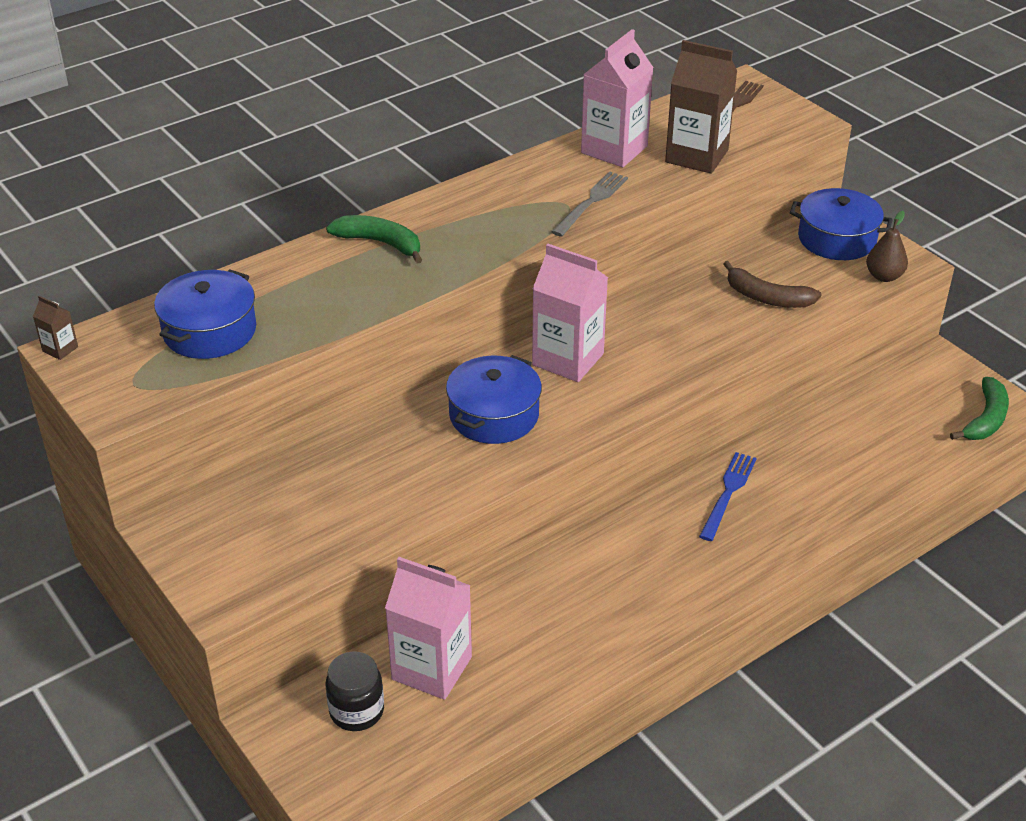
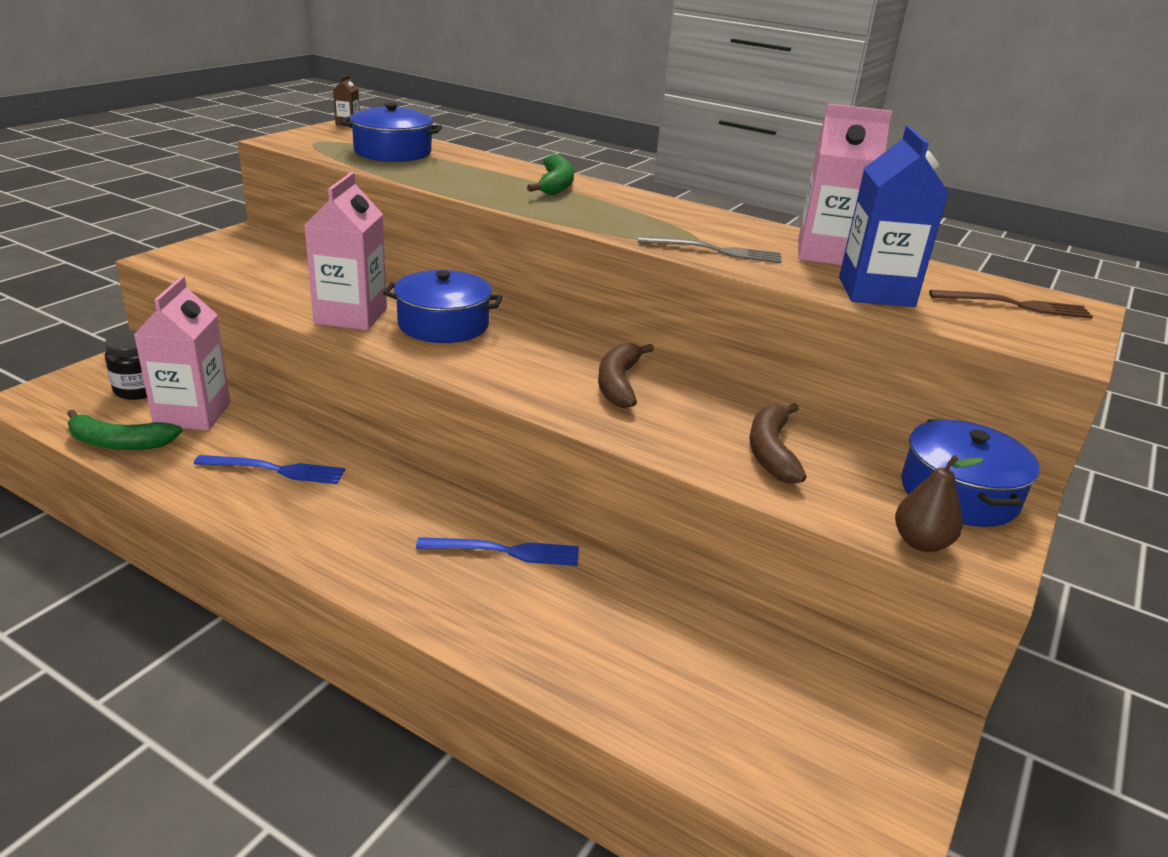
camera: 65 degrees right, 10 degrees down
(563, 614) = (276, 470): none -> blue fork
(568, 359) = (553, 348): pink carton -> pink carton (351, 316)
(644, 340) = (618, 383): none -> brown banana
(696, 156) = (876, 292): brown carton -> blue carton
(985, 419) = (826, 801): green banana -> green banana (119, 443)

